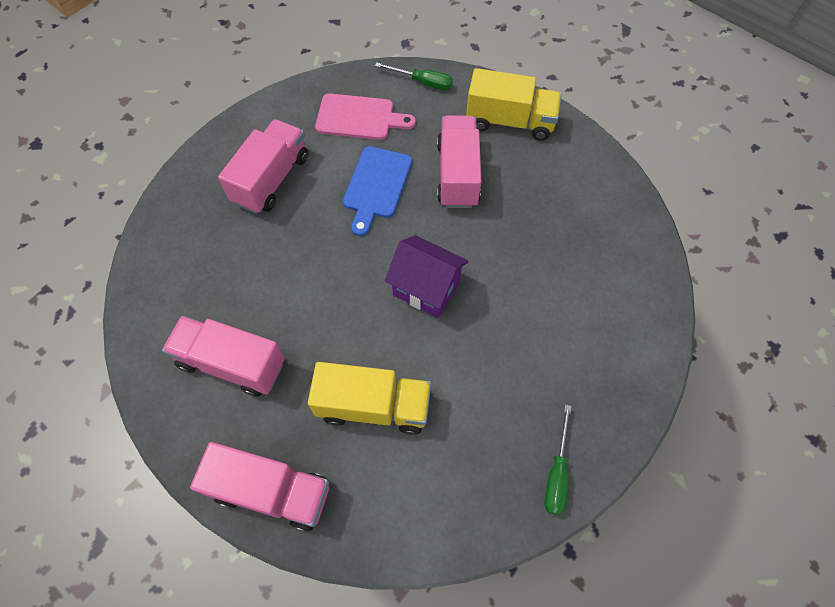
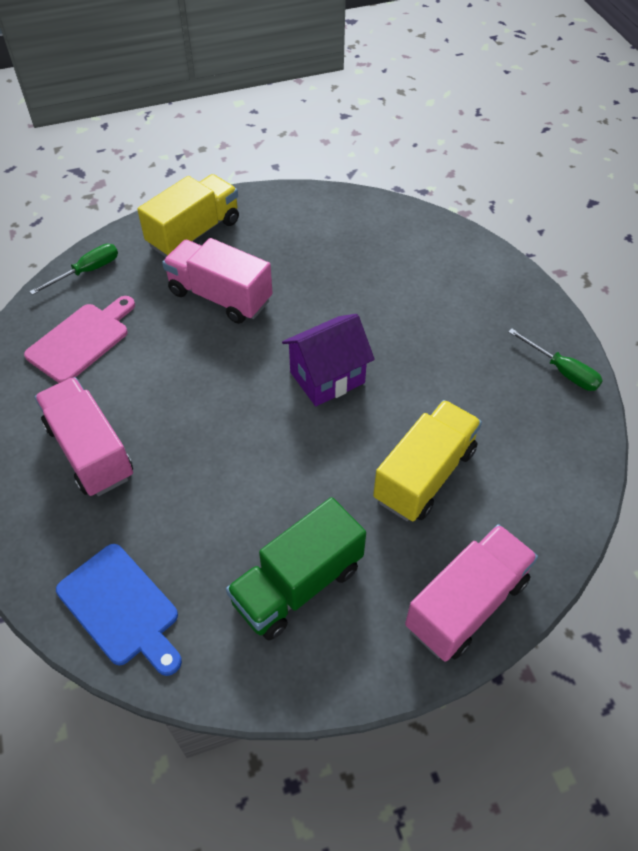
camera: 60 degrees left, 10 degrees down
(232, 363) = (297, 584): pink truck -> green truck
(376, 186) = (179, 364): blue cutting board -> blue cutting board (121, 608)

